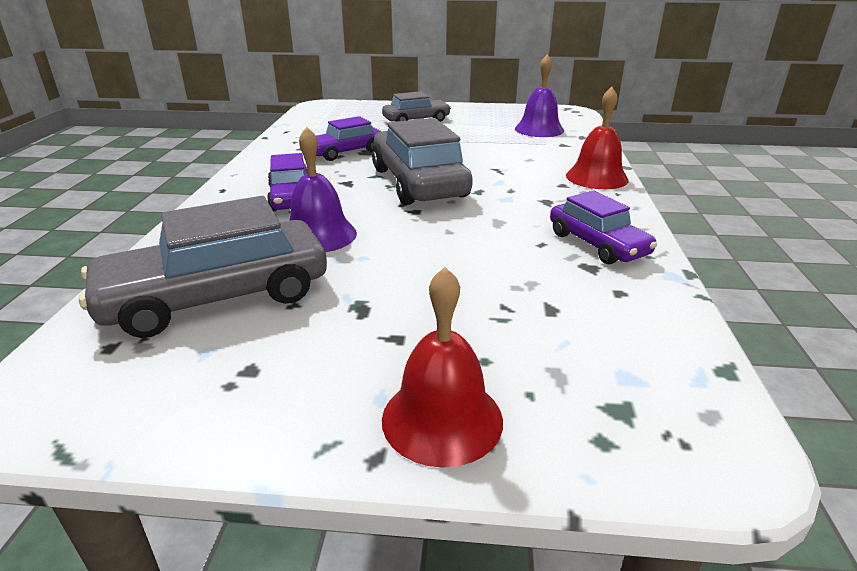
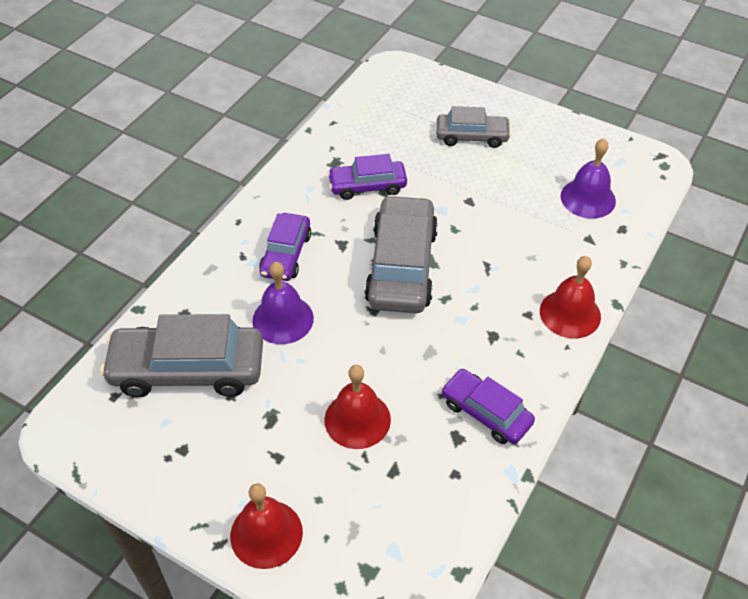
camera: 25 degrees right, 20 degrees up
(469, 282) = (357, 419): none -> red bell
(597, 244) = (486, 412): purple car -> purple car turned 135 degrees clockwise

